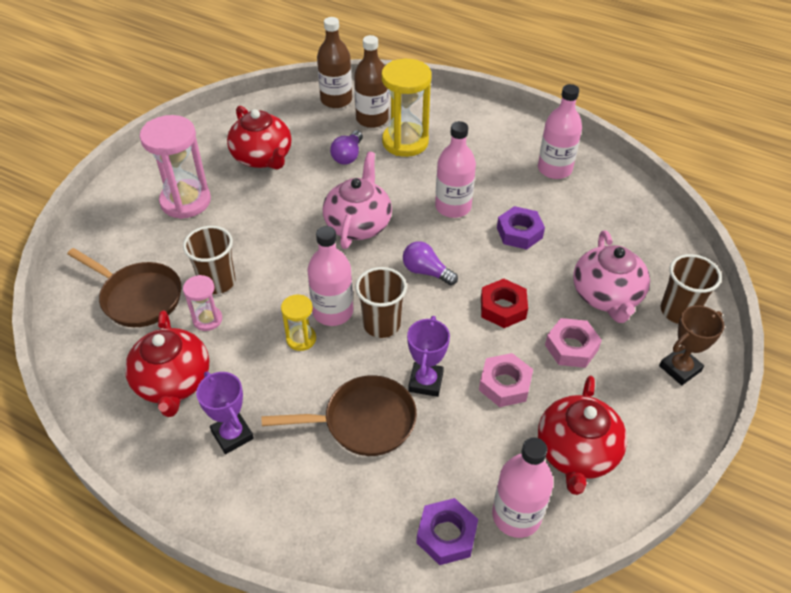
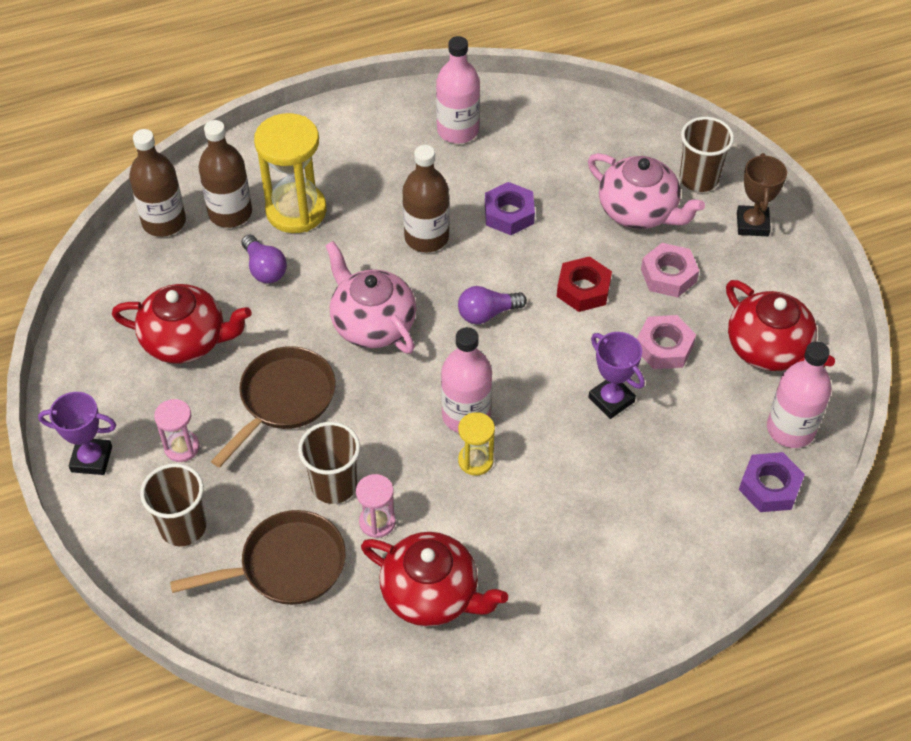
camera: 50 degrees left, 5 degrees up
(185, 201) = (182, 447): pink hourglass -> pink hourglass, size x0.51
(232, 435) = (538, 580): purple trophy -> purple trophy (91, 459)
(363, 421) = (612, 472): brown pan -> brown pan (284, 399)
(381, 324) = (517, 388): brown cup -> brown cup (183, 527)
(453, 207) = (426, 237): pink bottle -> brown bottle

